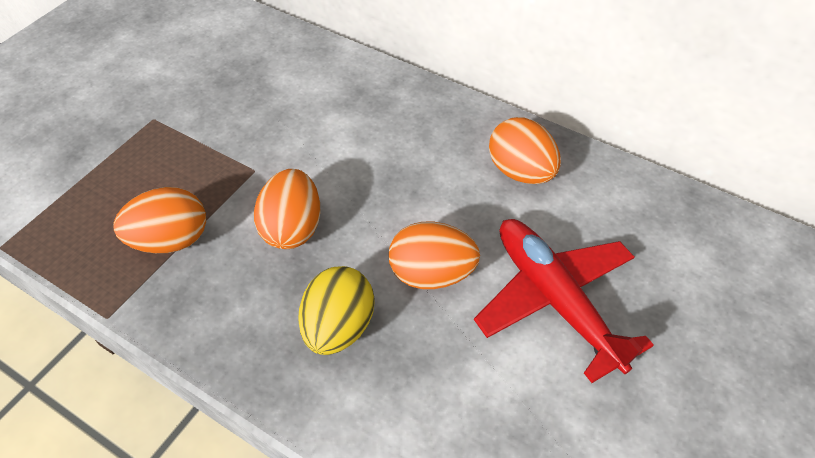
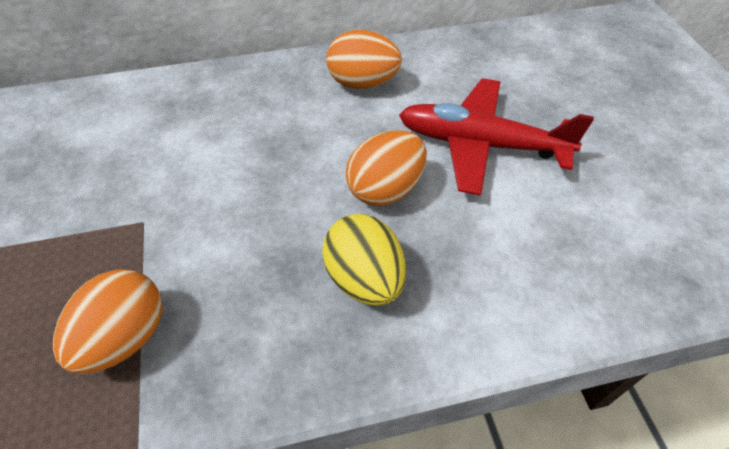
camera: 45 degrees left, 0 degrees up
(292, 228) = (236, 239): orange egg -> none

